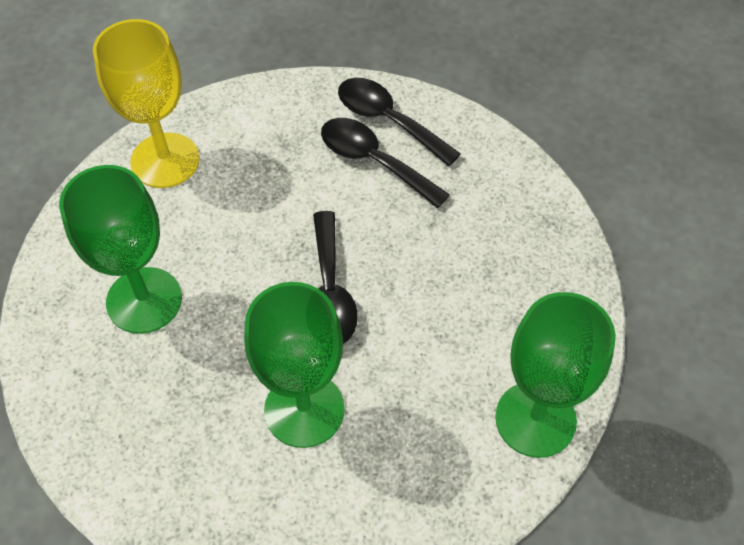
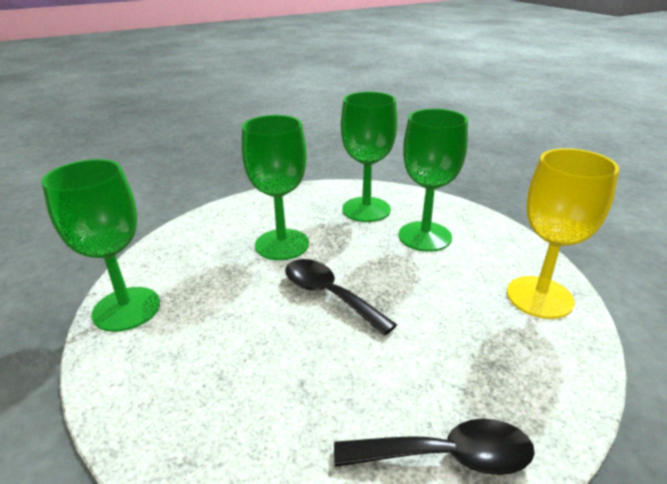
camera: 140 degrees right, 25 degrees down
(138, 403) = (366, 209): none -> green goblet
(373, 161) = (408, 401): black spoon -> none

